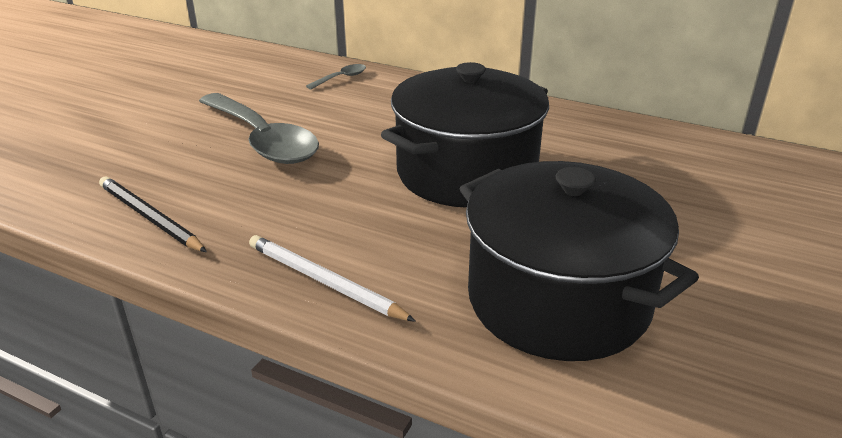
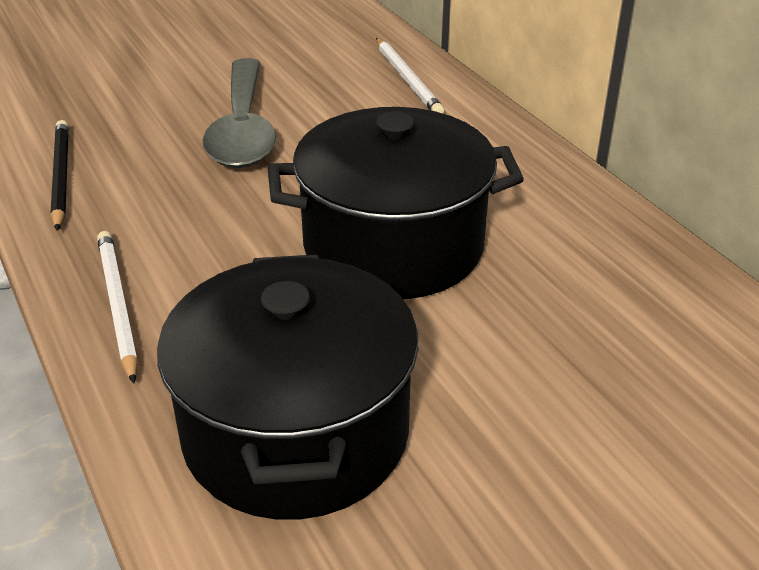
camera: 35 degrees right, 5 degrees up
(341, 78) = (407, 79): grey spoon -> white pencil

